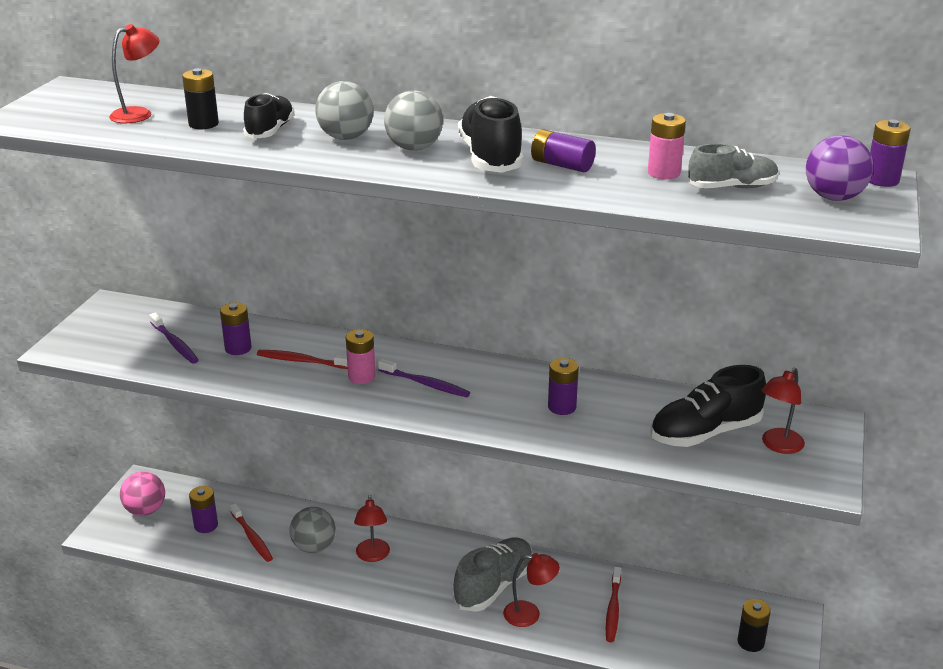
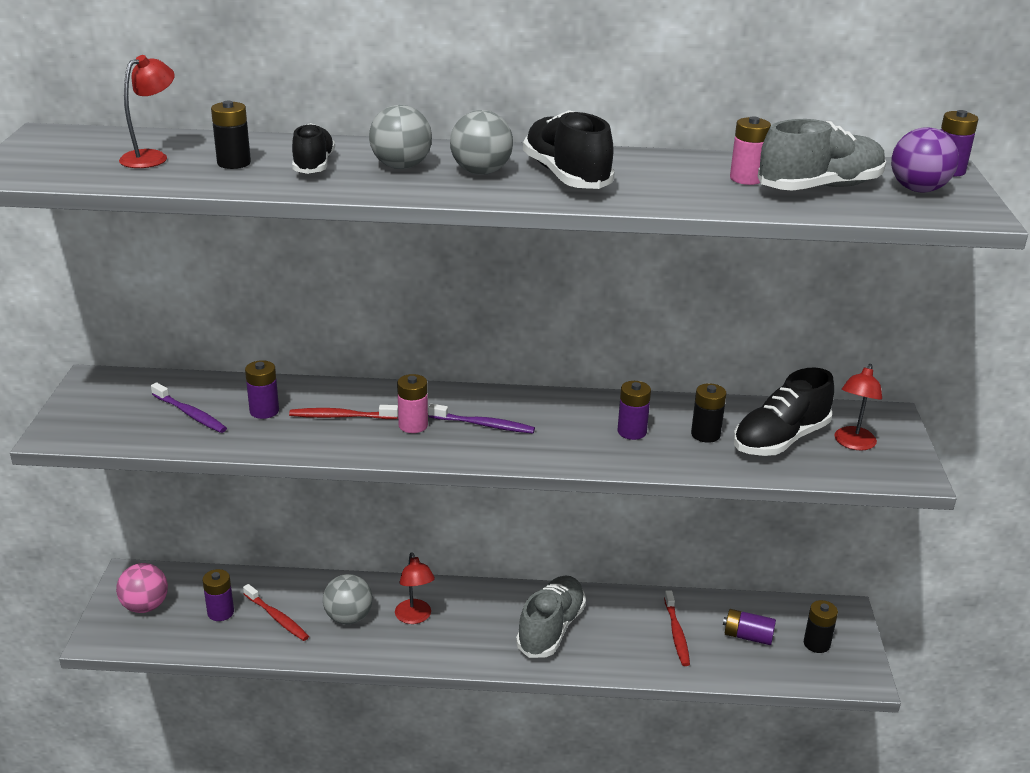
camera: 15 degrees left, 0 degrees up
(529, 614) = (597, 651): red lamp -> none
(562, 165) = (642, 178): purple battery -> purple battery (748, 636)
(632, 418) = (705, 434): none -> black battery
(732, 187) = (820, 188): grey shoe -> grey shoe, size x1.55

